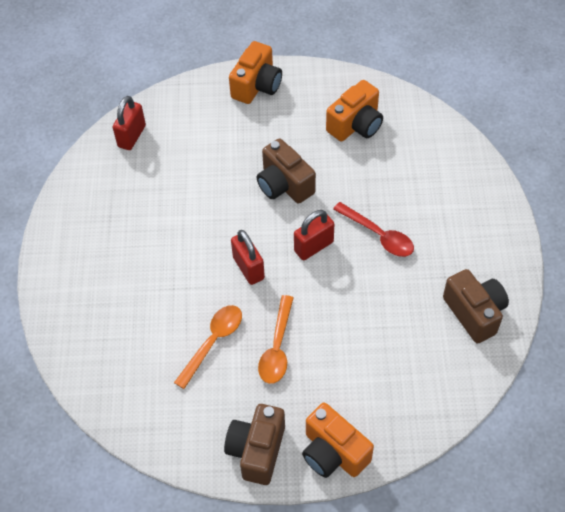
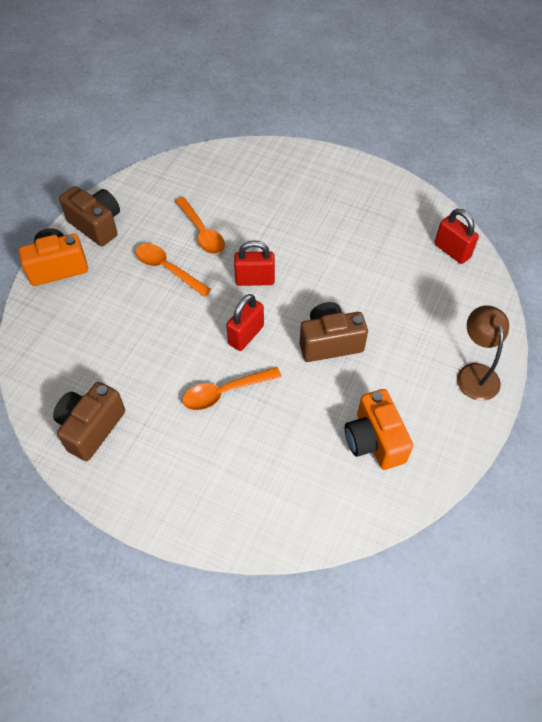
camera: 115 degrees right, 0 degrees up
(257, 86) = (475, 373): orange camera -> brown lamp
(313, 246) = (246, 335): red padlock -> red padlock turned 45 degrees clockwise
(378, 235) = (225, 392): red spoon -> orange spoon
(474, 313) = (91, 428): brown camera -> brown camera turned 120 degrees clockwise

